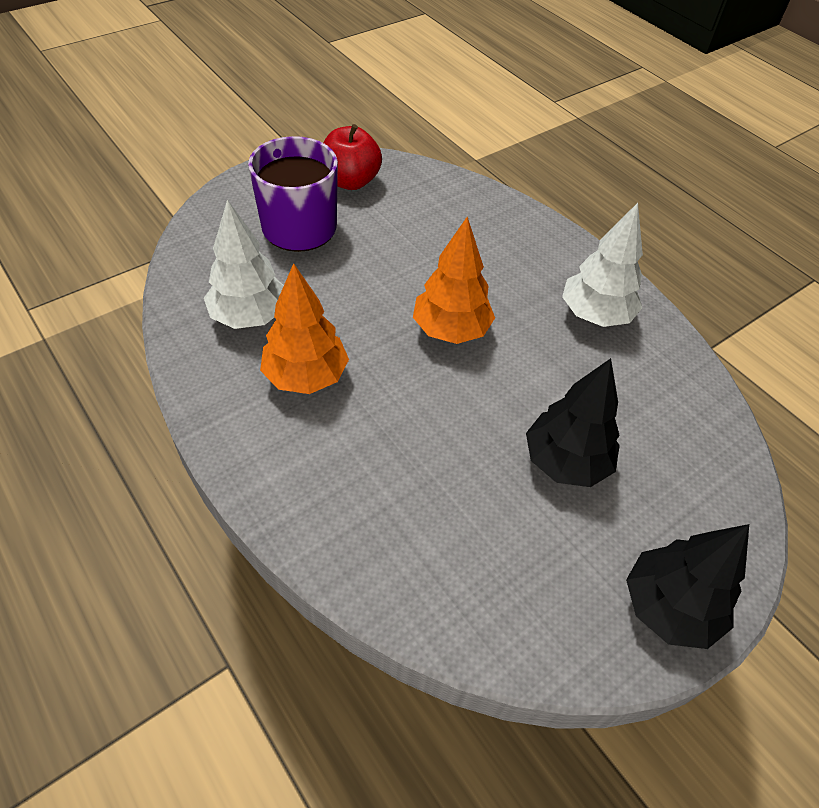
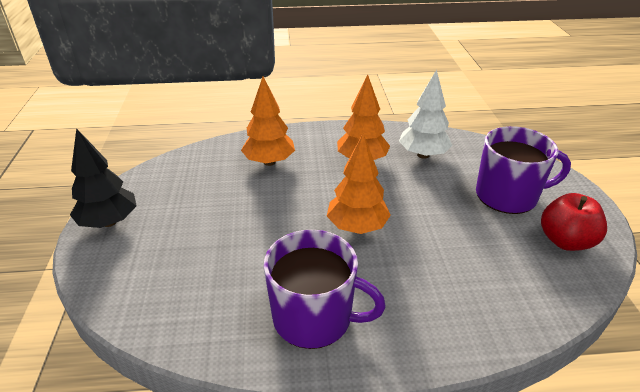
camera: 125 degrees right, 15 degrees down
(385, 489) = (269, 162): none -> orange tree
(565, 461) = (217, 229): black tree -> none
(595, 315) = (314, 317): white tree -> purple mug

